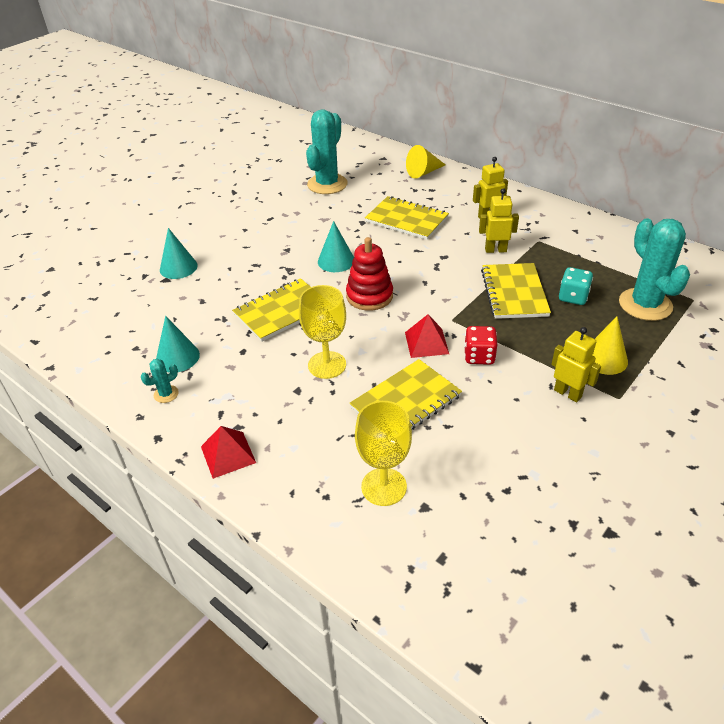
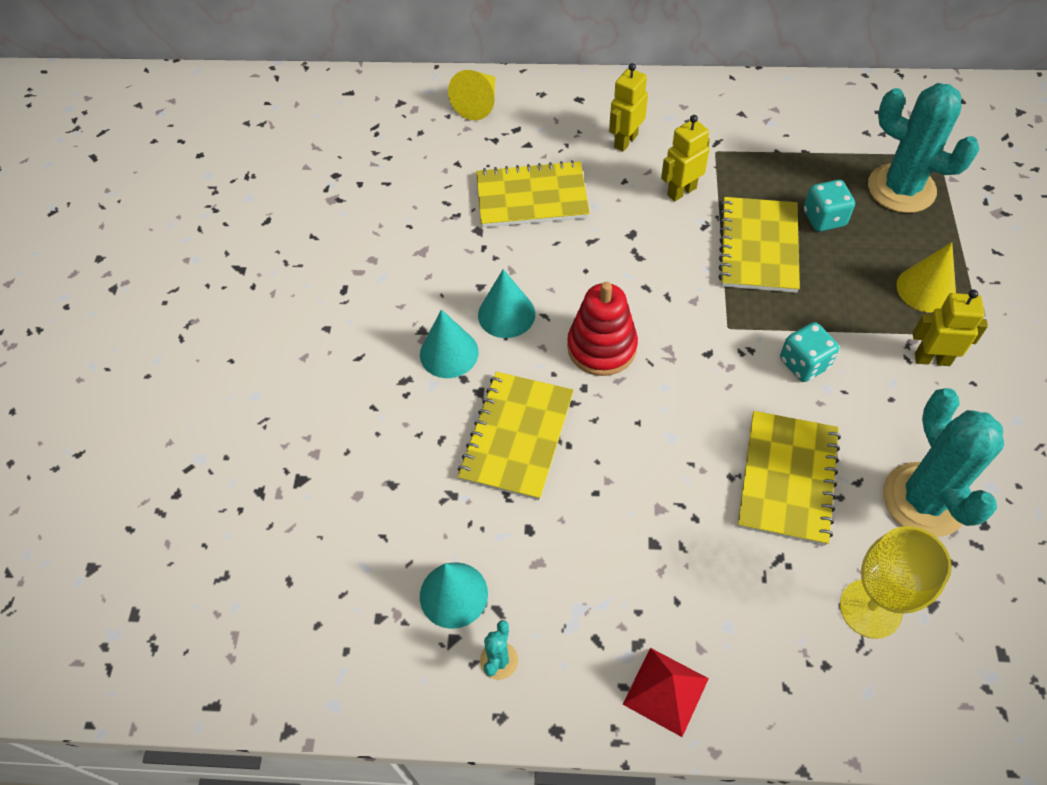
camera: 35 degrees left, 15 degrees up
(178, 267) = (297, 448): turquoise cone -> turquoise cone (449, 353)
(327, 184) = (366, 187): turquoise cactus -> turquoise cactus (924, 500)
(327, 365) = (652, 484): yellow goblet -> none
(426, 343) = (732, 379): red pyramid -> none
(479, 356) = (804, 364): red dice -> turquoise dice
(514, 292) = (758, 247): yellow notebook -> yellow notebook turned 45 degrees clockwise

